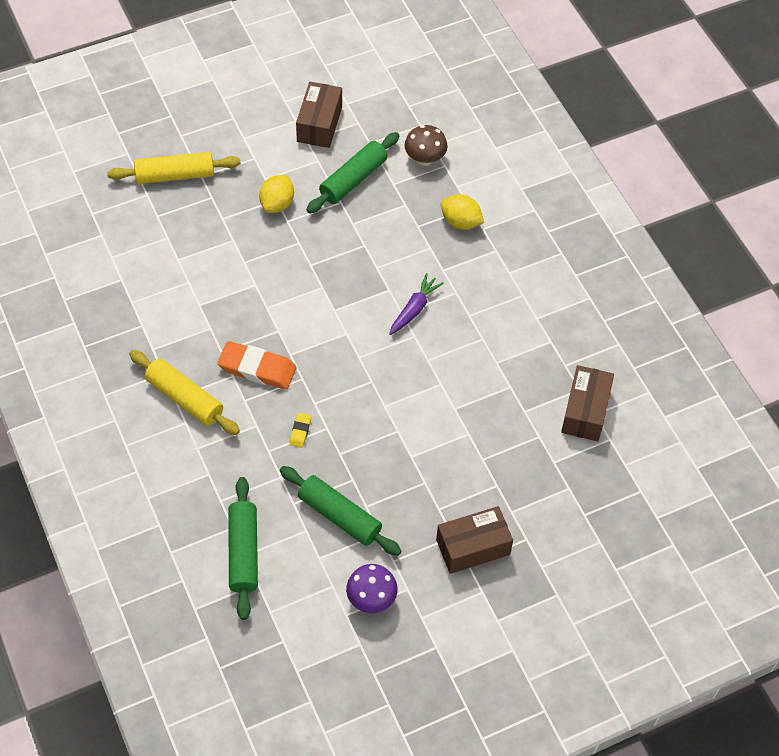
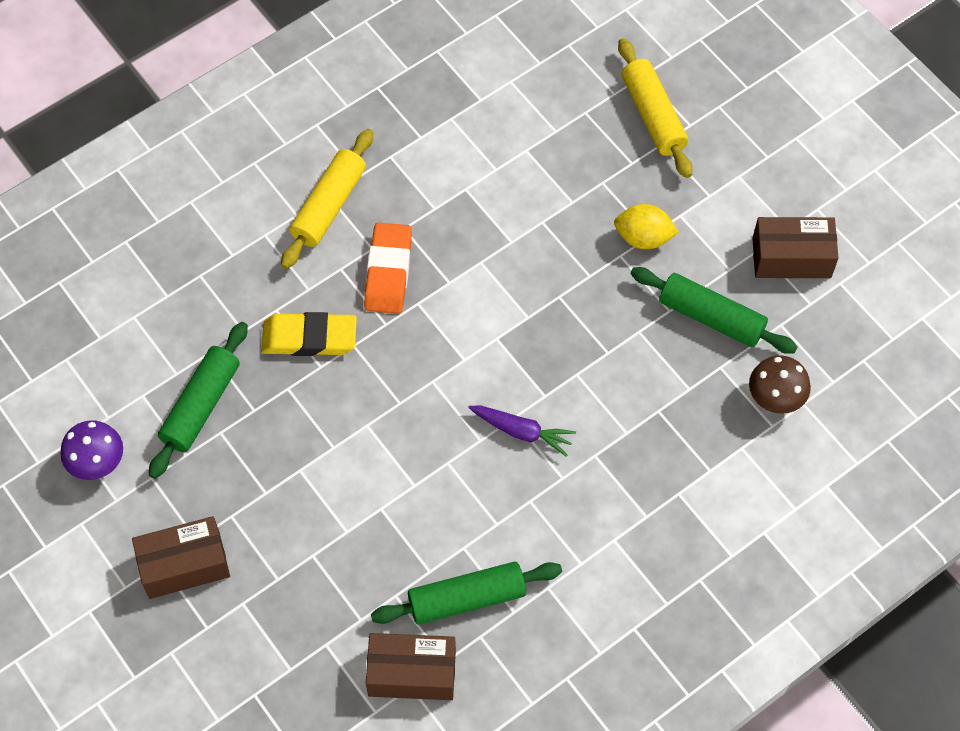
camera: 80 degrees right, 5 degrees up
(243, 552) = (136, 314): green rolling pin -> green rolling pin (466, 598)
(300, 431) = (309, 338): yellow eraser -> yellow eraser, size x2.16
(460, 222) = (680, 463): yellow lemon -> none
(473, 547) = (184, 565): brown box -> brown box turned 75 degrees counterclockwise

